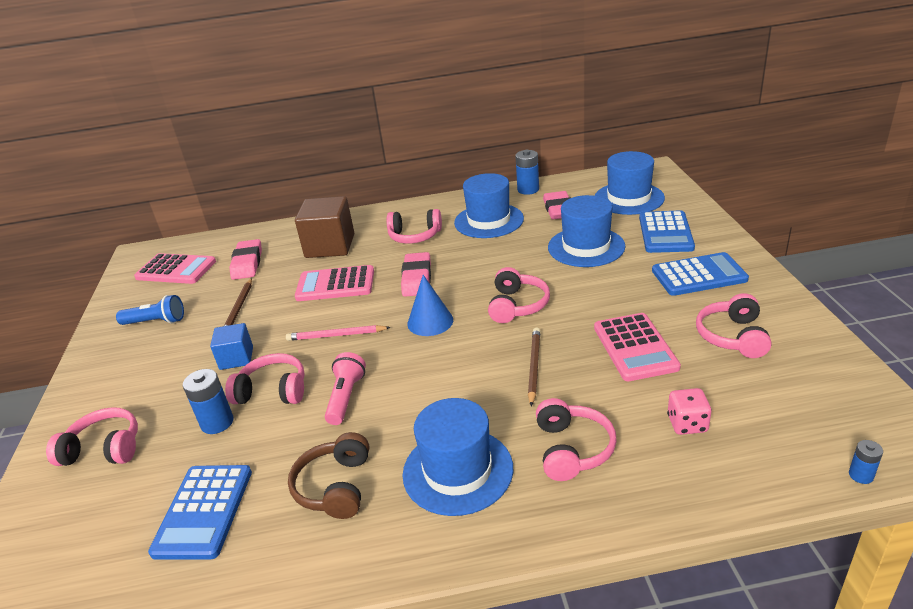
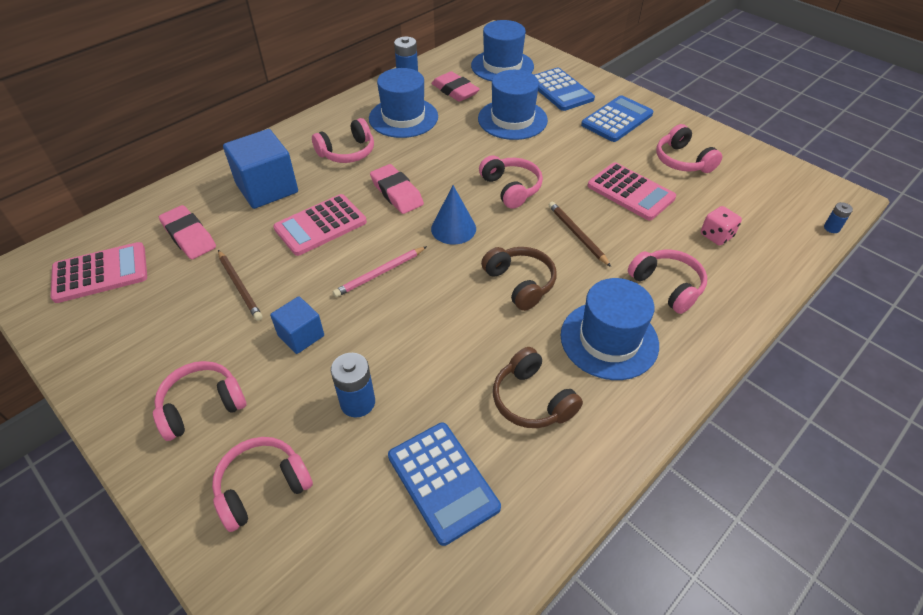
camera: 40 degrees left, 15 degrees up
(156, 322) = (151, 338): blue flashlight -> none
(273, 391) = (378, 349): pink headphones -> pink headphones (202, 406)
(330, 246) = (267, 188): brown cube -> blue cube
(346, 397) = (455, 324): pink flashlight -> none
(434, 387) = (520, 283): none -> brown headphones

